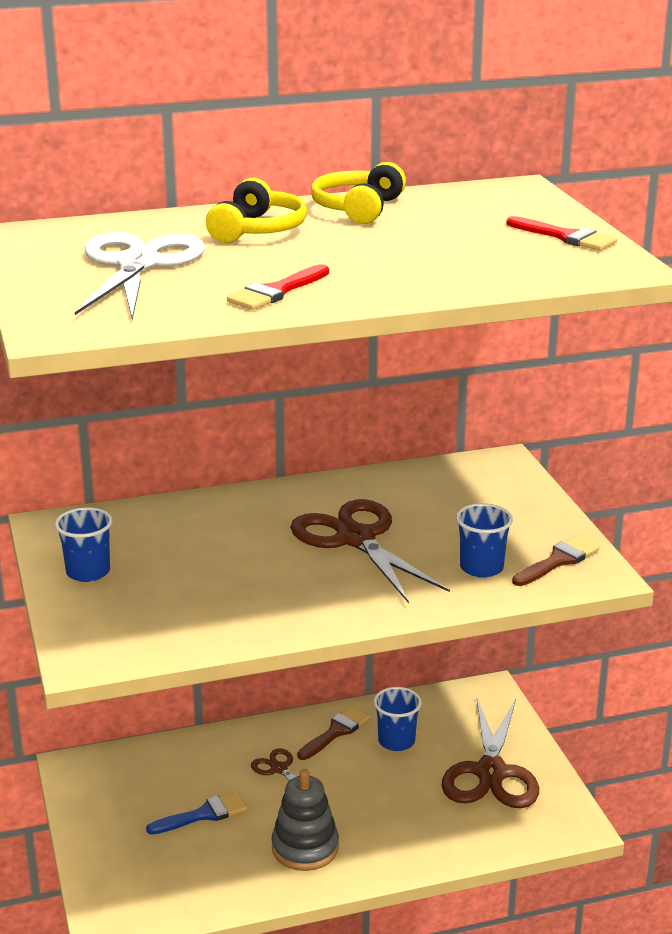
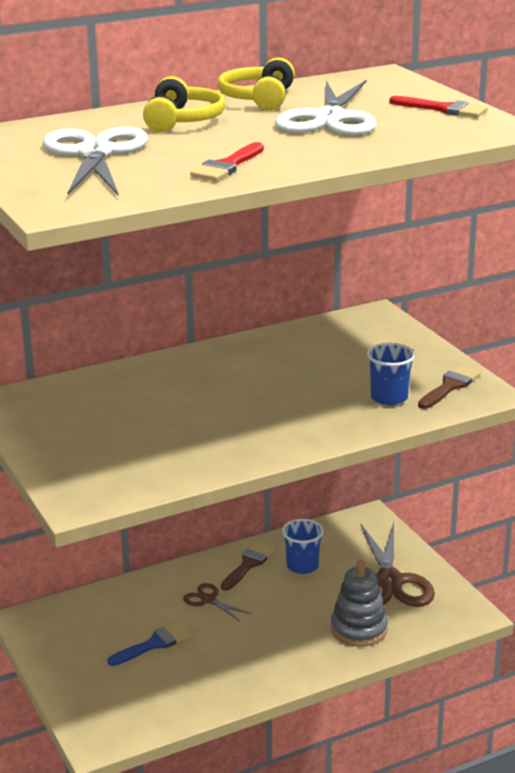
camera: 10 degrees left, 0 degrees up
(88, 572) = (53, 434): blue cup -> none
(305, 848) = (250, 660): grey stacking toy -> grey stacking toy (359, 629)
(356, 539) = (275, 385): brown scissors -> none
(425, 240) = (329, 119): none -> white scissors

